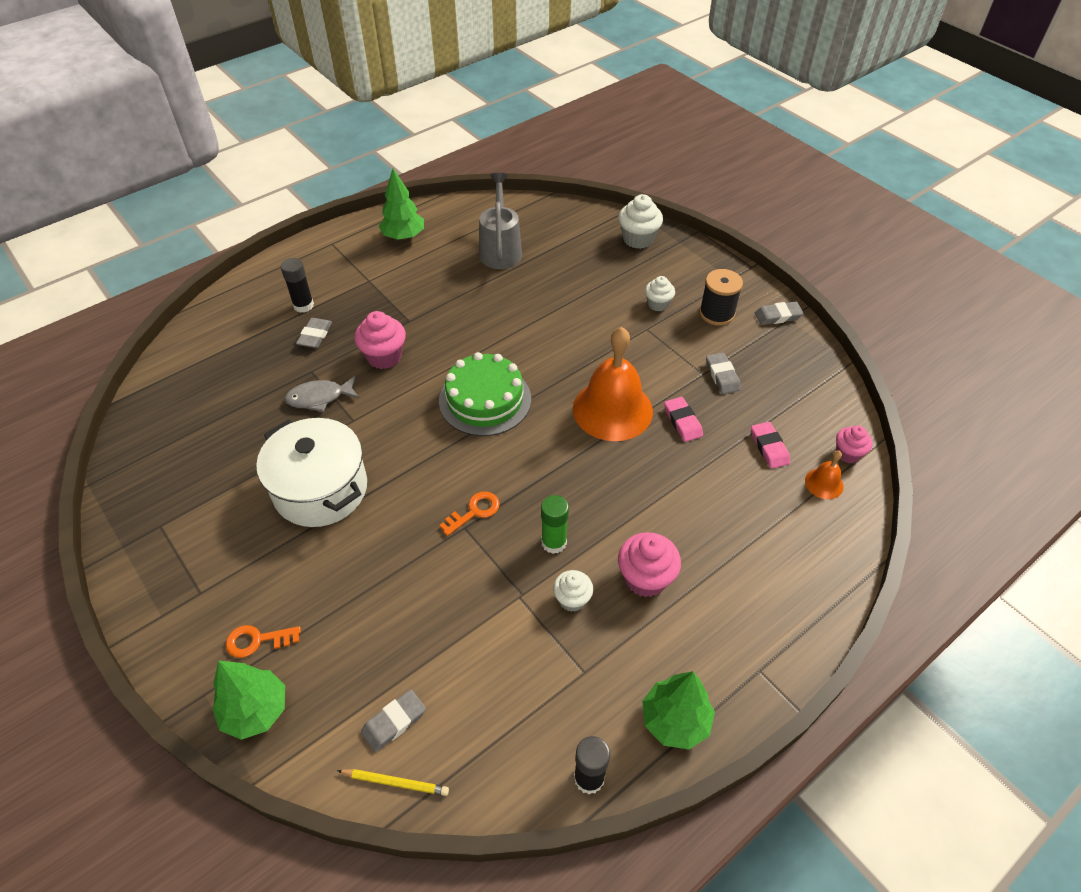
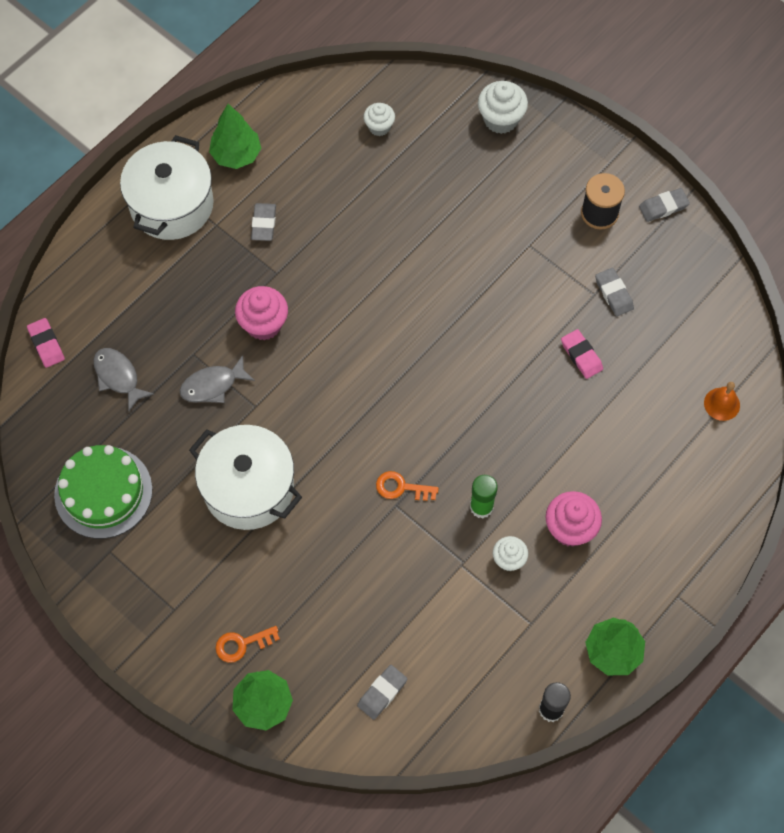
camera: 10 degrees left, 15 degrees up
(236, 379) = (118, 377): none -> grey fish
(303, 305) = (156, 270): black glue stick -> none
(315, 335) = (182, 308): grey eraser -> grey eraser (264, 224)
(336, 262) = (171, 205): none -> white pot
(396, 782) = (397, 740): yellow pencil -> none
(474, 511) = (401, 487): orange key -> orange key turned 120 degrees counterclockwise
(485, 400) = (381, 361): green cake -> green cake (103, 492)
(500, 250) = (351, 159): grey watering can -> none
(612, 409) = (510, 352): orange bell -> none
(658, 304) = (536, 210): white cupcake -> white cupcake (379, 127)
(769, 447) = (667, 372): pink eraser -> pink eraser (46, 344)
(848, 454) = (742, 367): pink cupcake -> none

